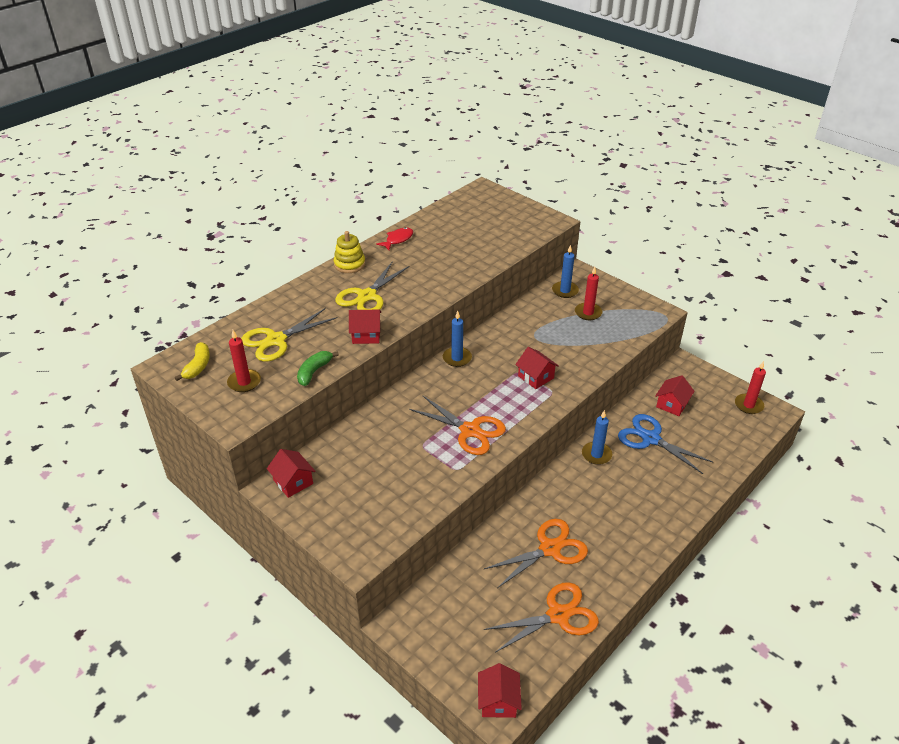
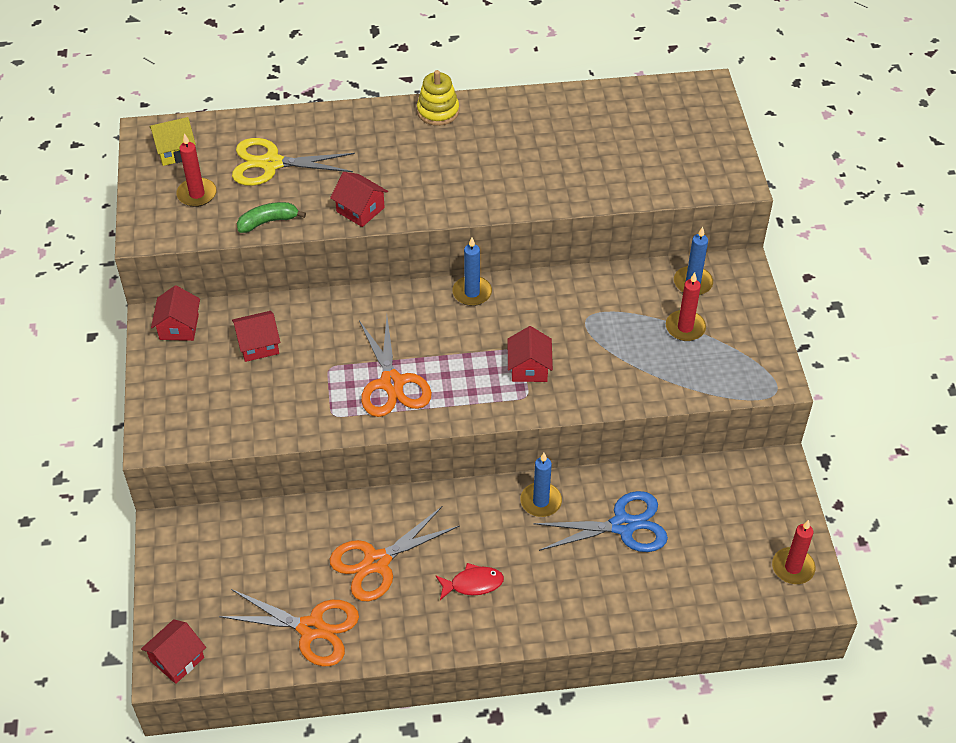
camera: 40 degrees right, 10 degrees up
(198, 366) = (175, 151): yellow banana -> yellow house
(367, 296) = (412, 162): yellow scissors -> none
(397, 240) = (524, 107): red fish -> red fish (473, 584)
(549, 549) = (377, 562): orange scissors -> orange scissors turned 135 degrees clockwise
(650, 439) = (622, 525): blue scissors -> blue scissors turned 90 degrees clockwise
(672, 404) = (699, 504): red house -> red house (258, 345)

